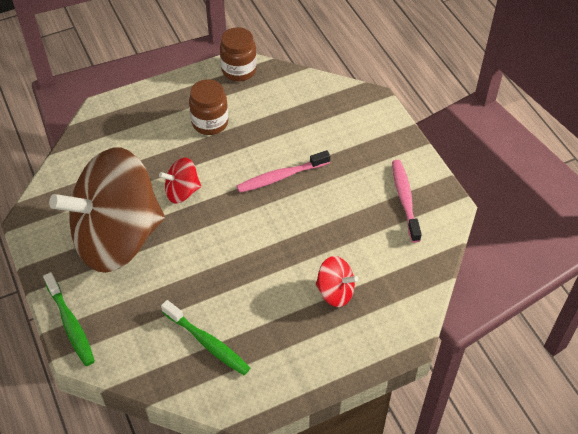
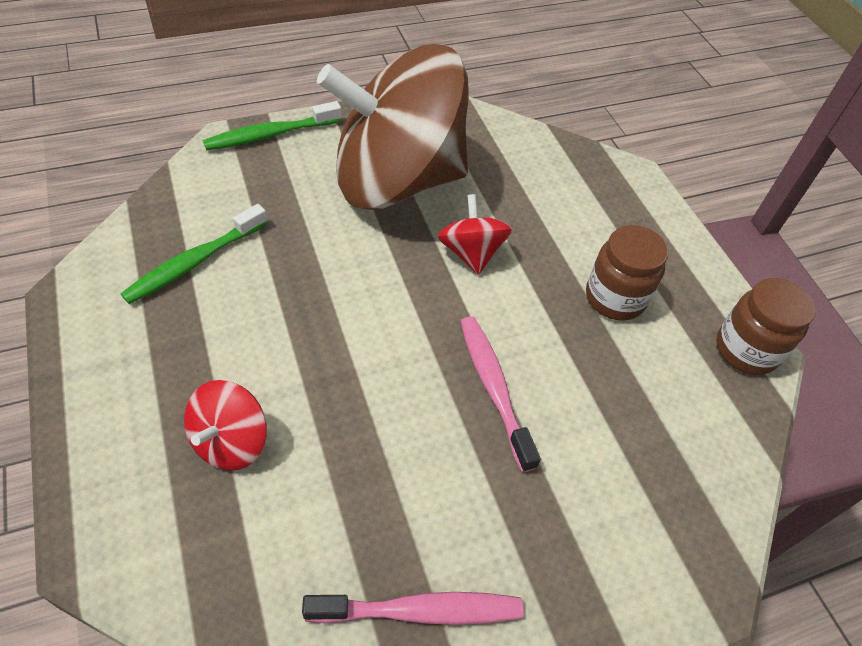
camera: 90 degrees right, 0 degrees up
(117, 237) = (396, 180): brown spinning top -> brown spinning top turned 75 degrees counterclockwise

